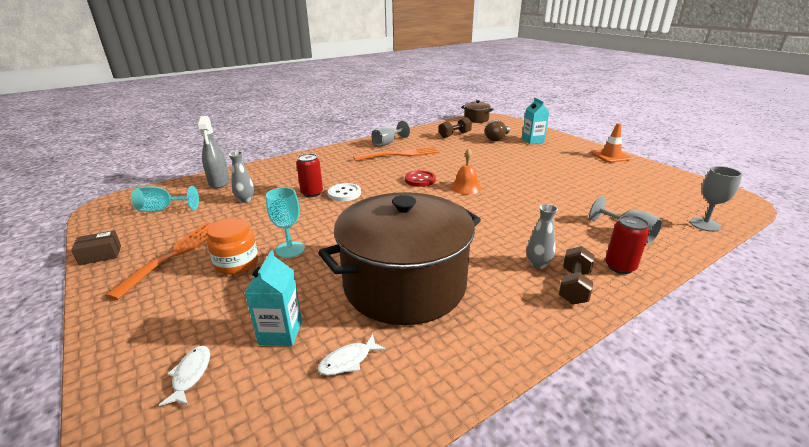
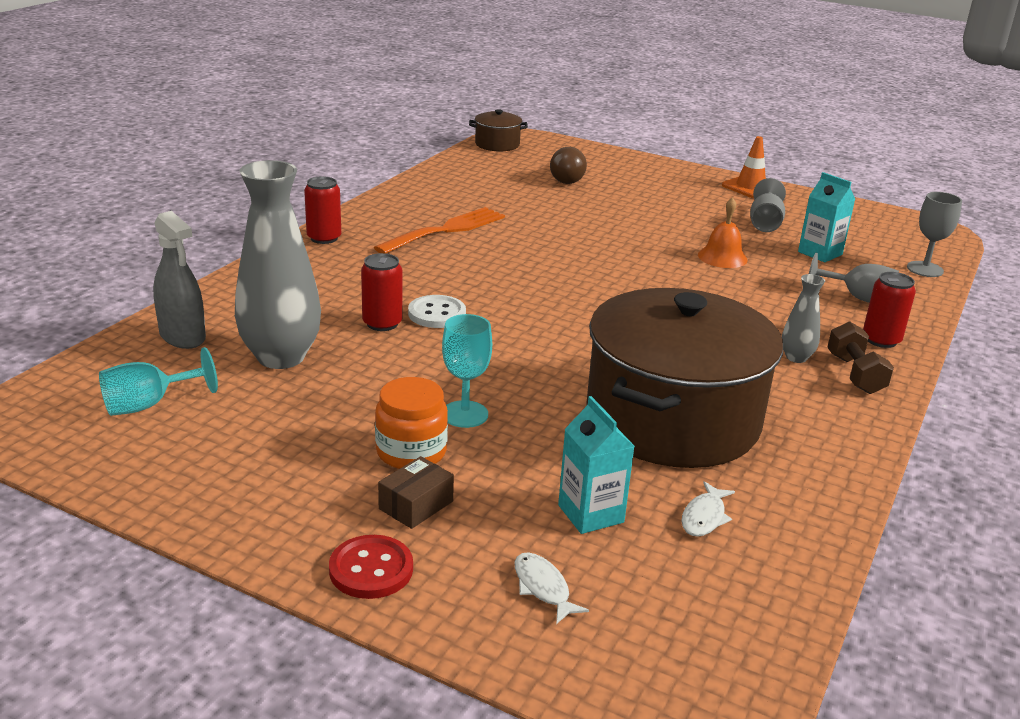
camera: 30 degrees left, 0 degrees up
(100, 255) = (156, 499): brown box -> brown box (416, 505)
(176, 254) = (291, 464): orange fork -> none
(245, 200) = (281, 357): grey vase -> grey vase, size x2.15
(337, 150) = (324, 238): none -> red can
(388, 143) = (398, 211): grey goblet -> grey goblet (765, 223)
(420, 180) = (528, 270): red button -> red button (371, 569)
(455, 135) = (494, 180): brown dumbbell -> none
(466, 187) = (606, 270): orange bell -> orange bell (722, 257)
(533, 141) = (624, 175): turquoise carton -> turquoise carton (820, 253)

